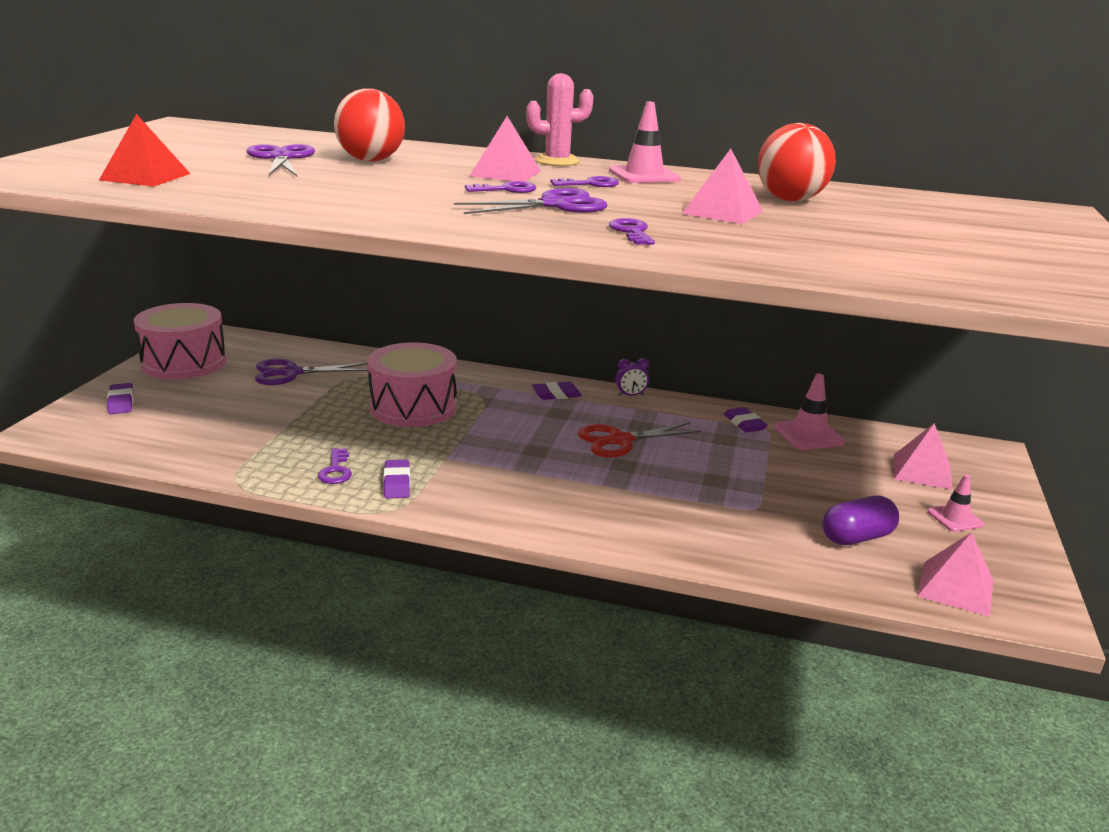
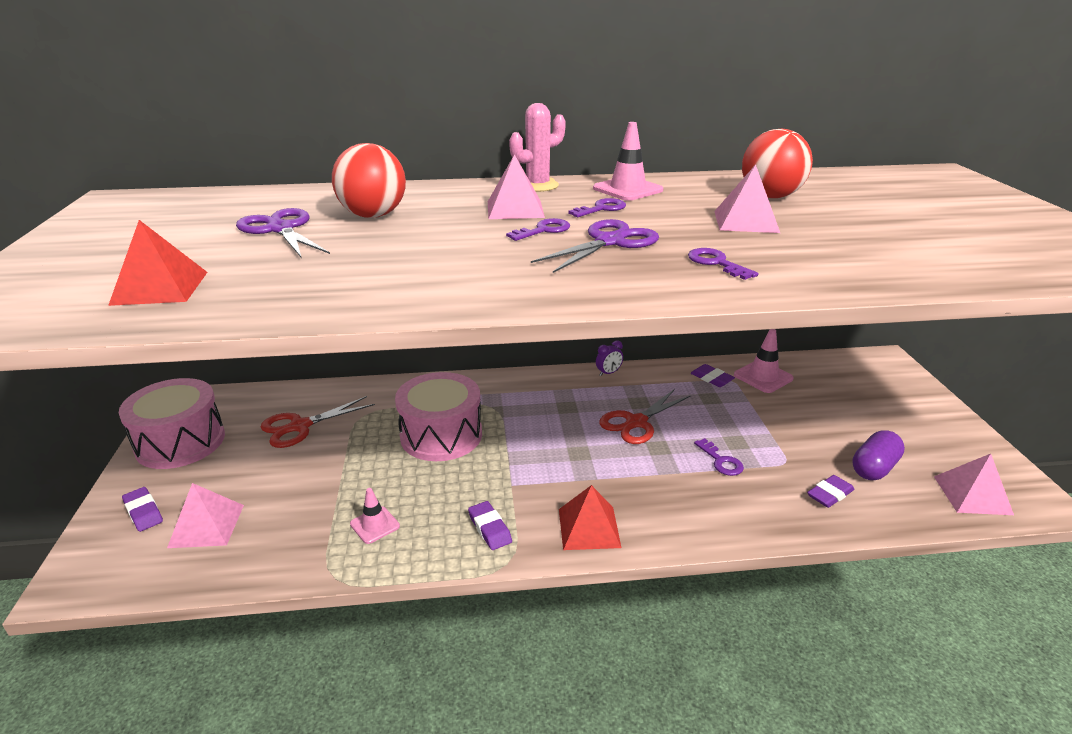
camera: 20 degrees left, 5 degrees up
(292, 373) = (300, 426): purple scissors -> red scissors
(336, 470) = (423, 531): purple key -> purple key (721, 461)
(491, 506) = (589, 527): none -> red pyramid
(556, 394) = (551, 388): purple eraser -> purple eraser (829, 494)
(922, 471) = (861, 389): pink pyramid -> pink pyramid (206, 525)
(955, 518) = (917, 428): pink traffic cone -> pink traffic cone (375, 525)

